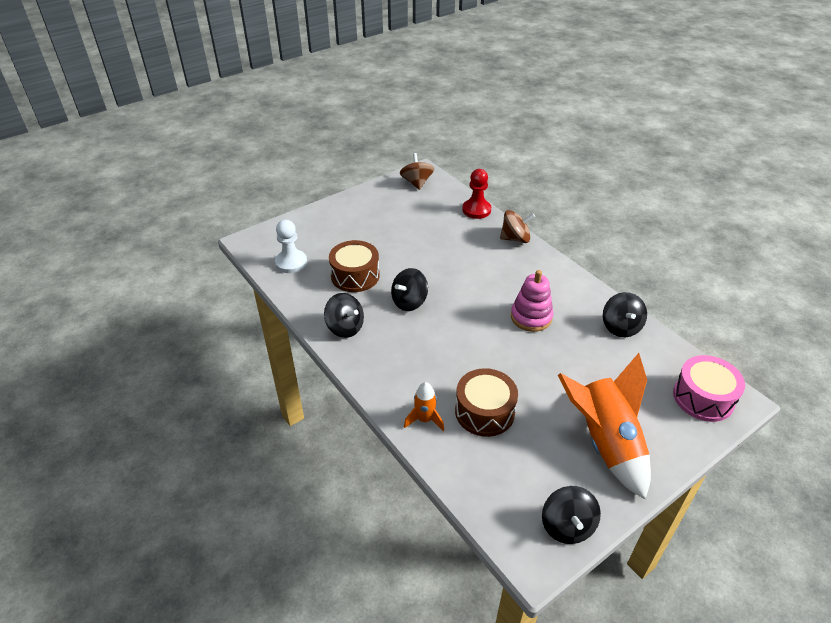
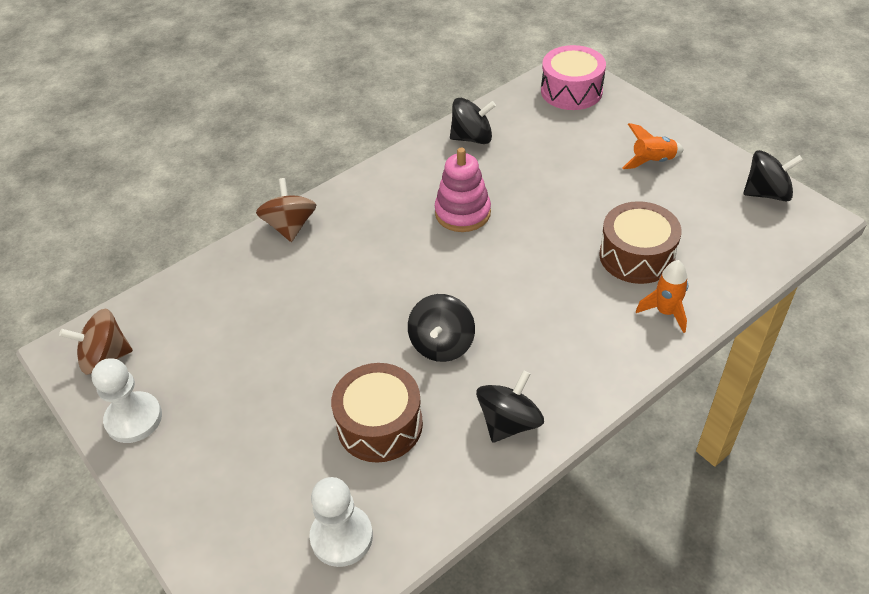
camera: 90 degrees left, 5 degrees up
(376, 195) = (134, 419): none -> white pawn
(409, 302) = (442, 344): black spinning top -> black spinning top turned 60 degrees clockwise
(476, 210) = (208, 271): red pawn -> none
(605, 443) = (652, 161): orange rocket -> orange rocket, size x0.47

